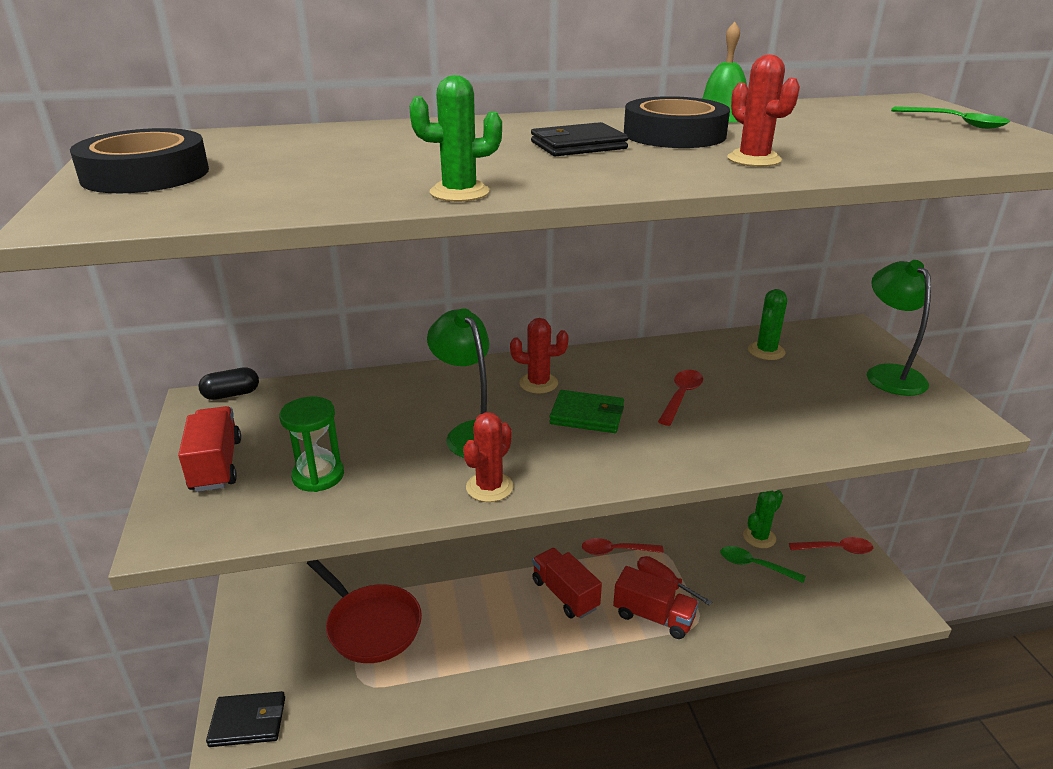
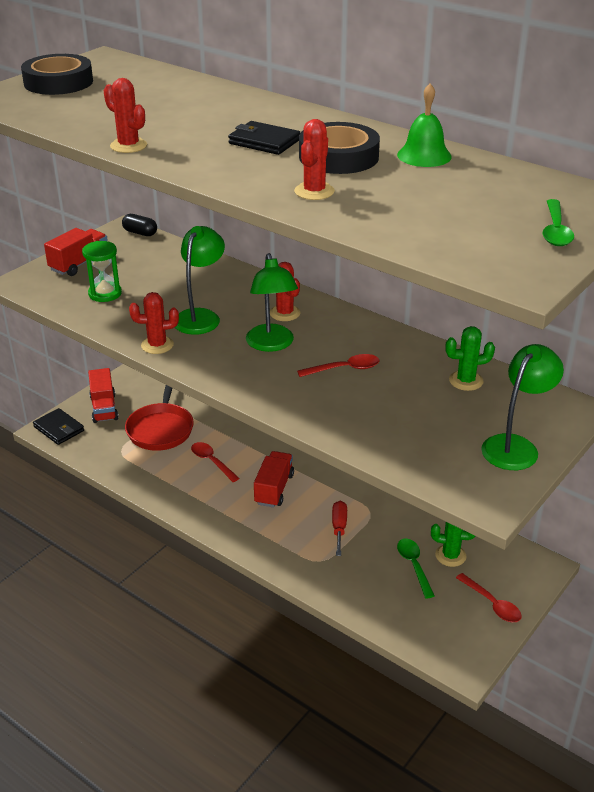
camera: 50 degrees right, 5 degrees up
(459, 192) = (128, 146): green cactus -> red cactus
(587, 415) = (271, 344): green wallet -> green lamp
(616, 551) = (343, 491): red spoon -> red spoon (212, 462)
(653, 616) = (301, 537): red truck -> red truck (104, 408)

